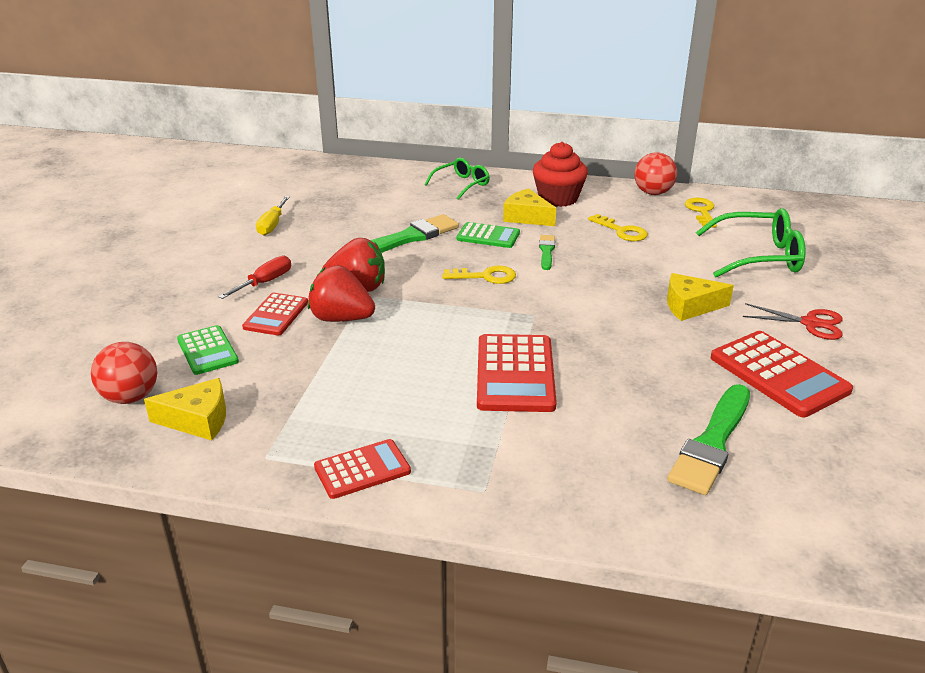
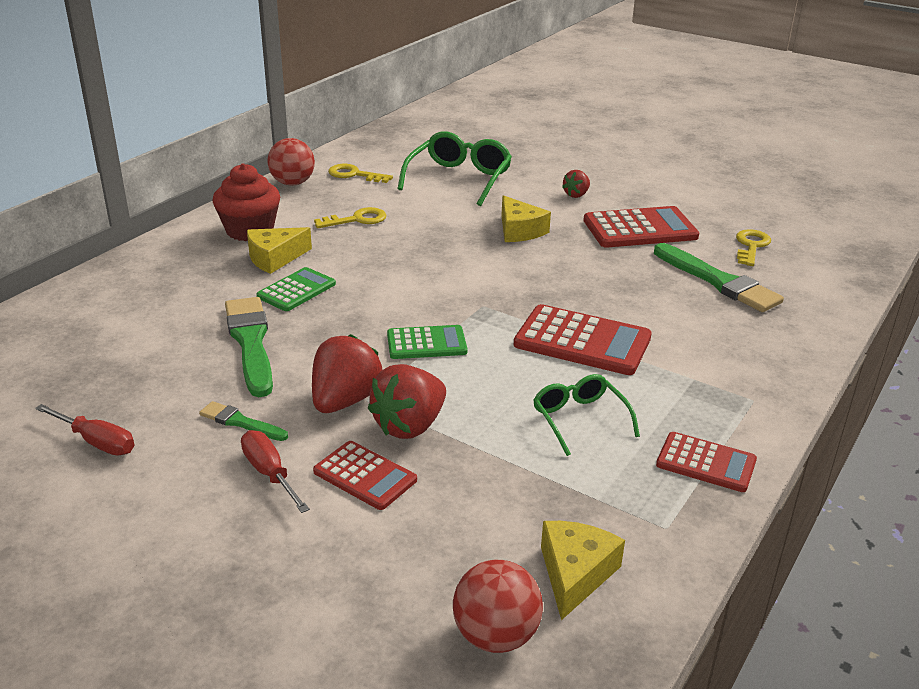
camera: 70 degrees left, 0 degrees up
(207, 351) = (417, 549): green calculator -> green calculator (426, 343)
(272, 225) = (96, 442): yellow screwdriver -> red screwdriver
(362, 469) = (706, 463): red calculator -> red calculator turned 120 degrees clockwise
(461, 184) = (144, 275): green glasses -> green glasses (579, 419)
(485, 276) = (386, 313): yellow key -> yellow key (751, 246)
(546, 251) = (362, 267): green brush -> green brush (240, 422)
(690, 306) = (519, 230): yellow cheese -> yellow cheese turned 45 degrees counterclockwise
(810, 323) = (576, 195): red scissors -> red strawberry

